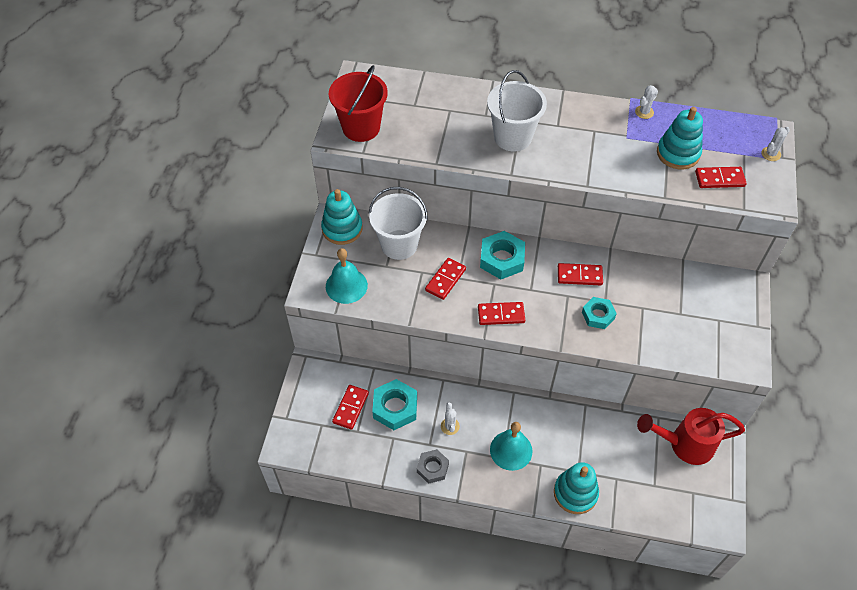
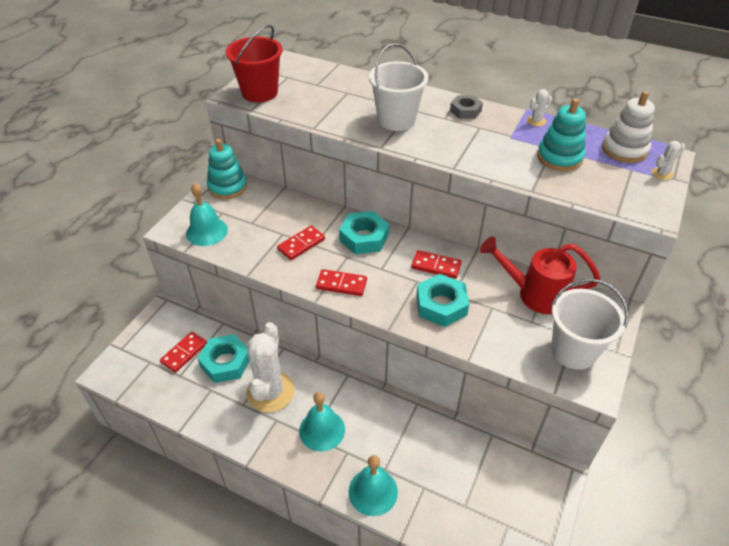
camera: 15 degrees right, 10 degrees down
(399, 244) = (272, 208): white bucket -> white bucket (573, 351)
(432, 468) = (235, 428): grey nut -> grey nut (465, 111)
(450, 426) = (270, 392): white cactus -> white cactus, size x2.40
(575, 493) = (373, 491): turquoise stacking toy -> turquoise bell
(598, 315) = (441, 305): turquoise nut -> turquoise nut, size x1.54
(685, 444) = (513, 470): red watering can -> red watering can (534, 294)
(719, 179) = (597, 185): red domino -> none
(732, 132) = (624, 150): none -> white stacking toy

